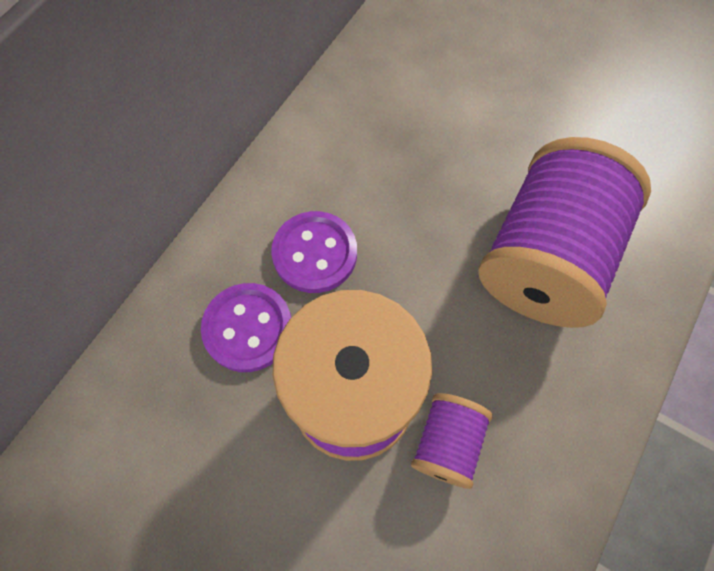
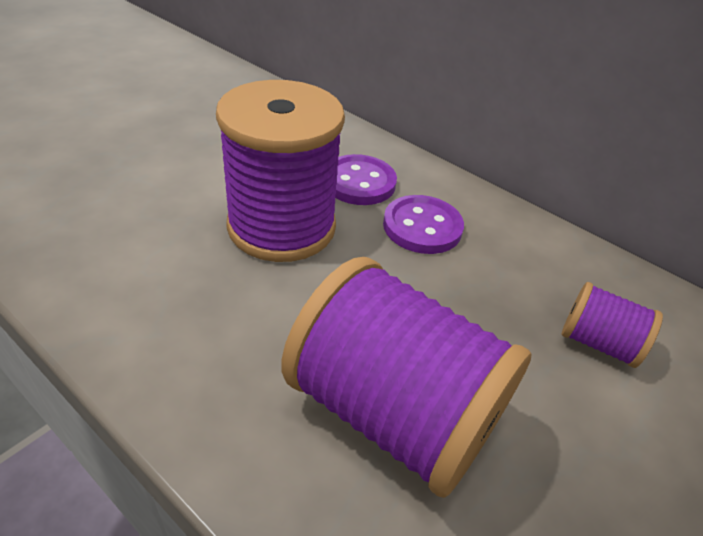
camera: 95 degrees right, 25 degrees down
(447, 443) = (216, 274): purple spool -> purple spool (598, 343)

